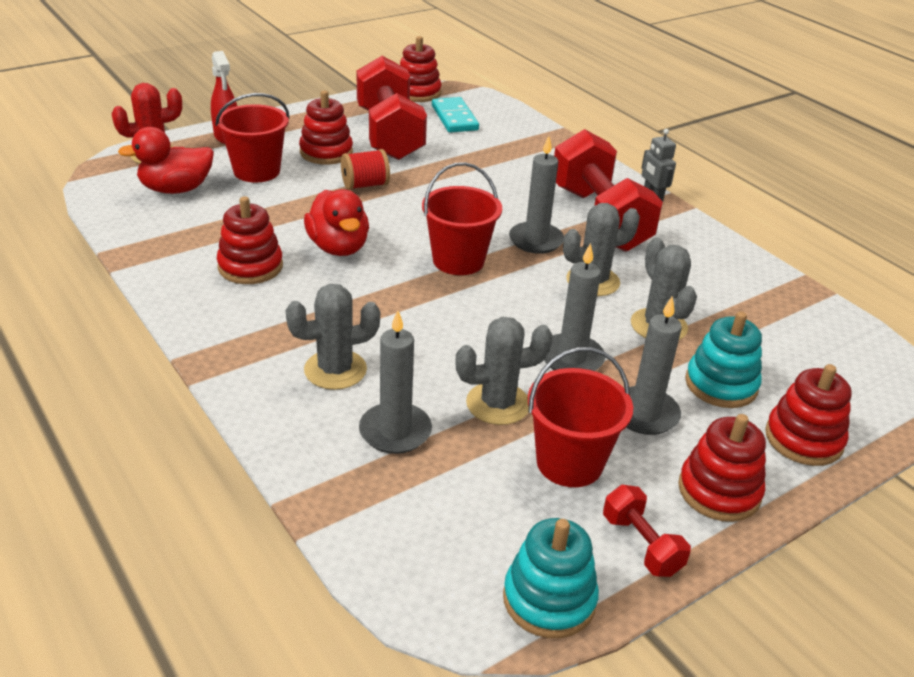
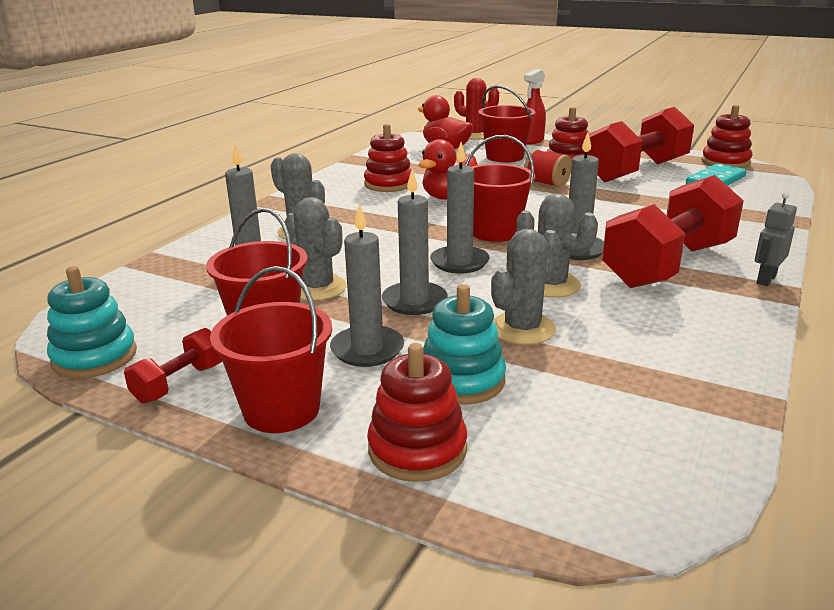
camera: 65 degrees right, 10 degrees down
(509, 305) = (459, 262): none -> grey candle
(719, 491) = (281, 410): red stacking toy -> red bucket

